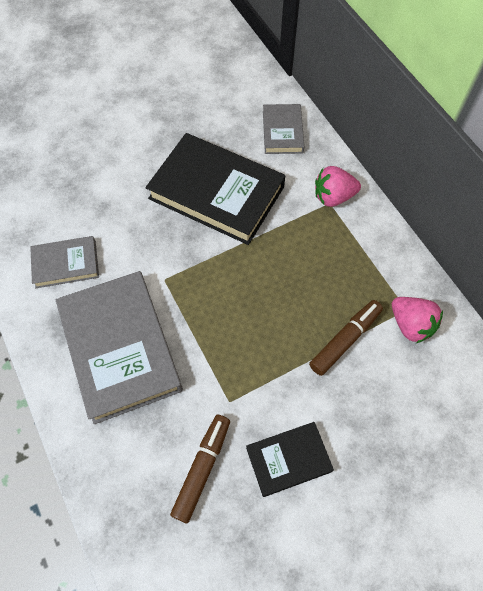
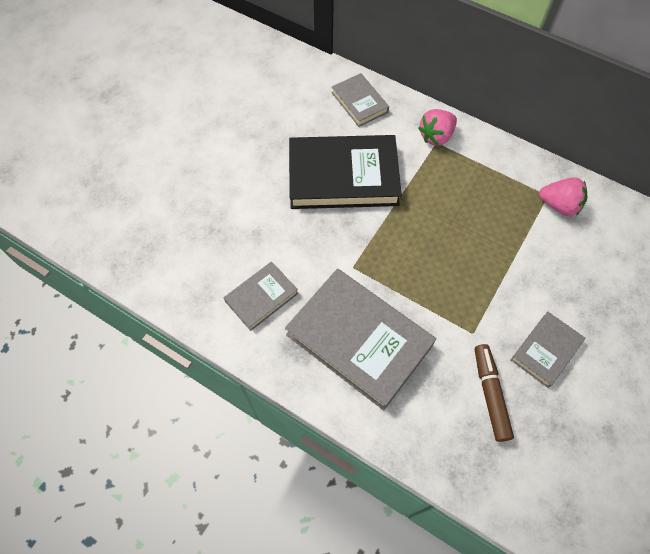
camera: 30 degrees left, 0 degrees up
(288, 459) = (545, 350): black book -> grey book
(345, 340) = (522, 241): brown marker -> none

